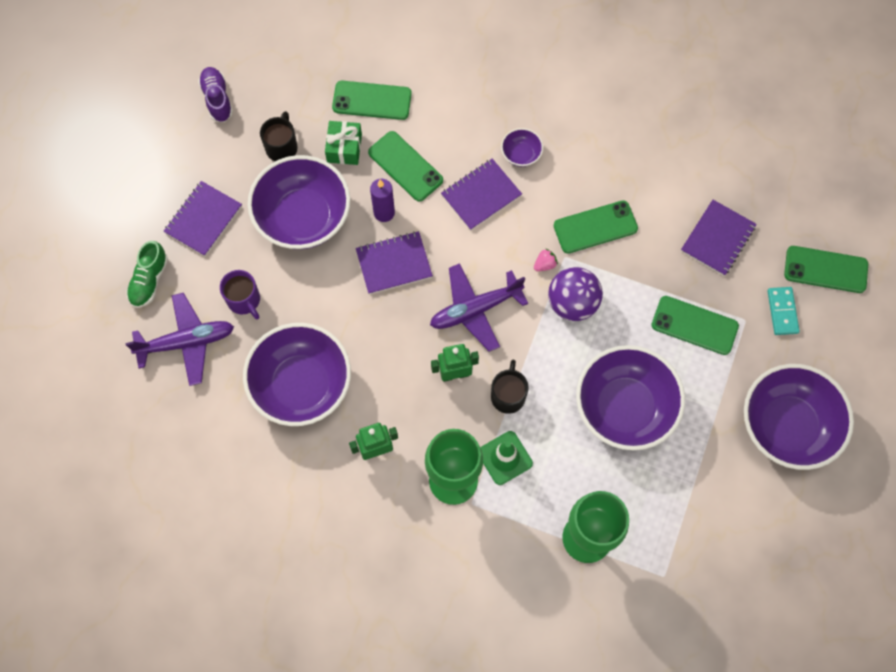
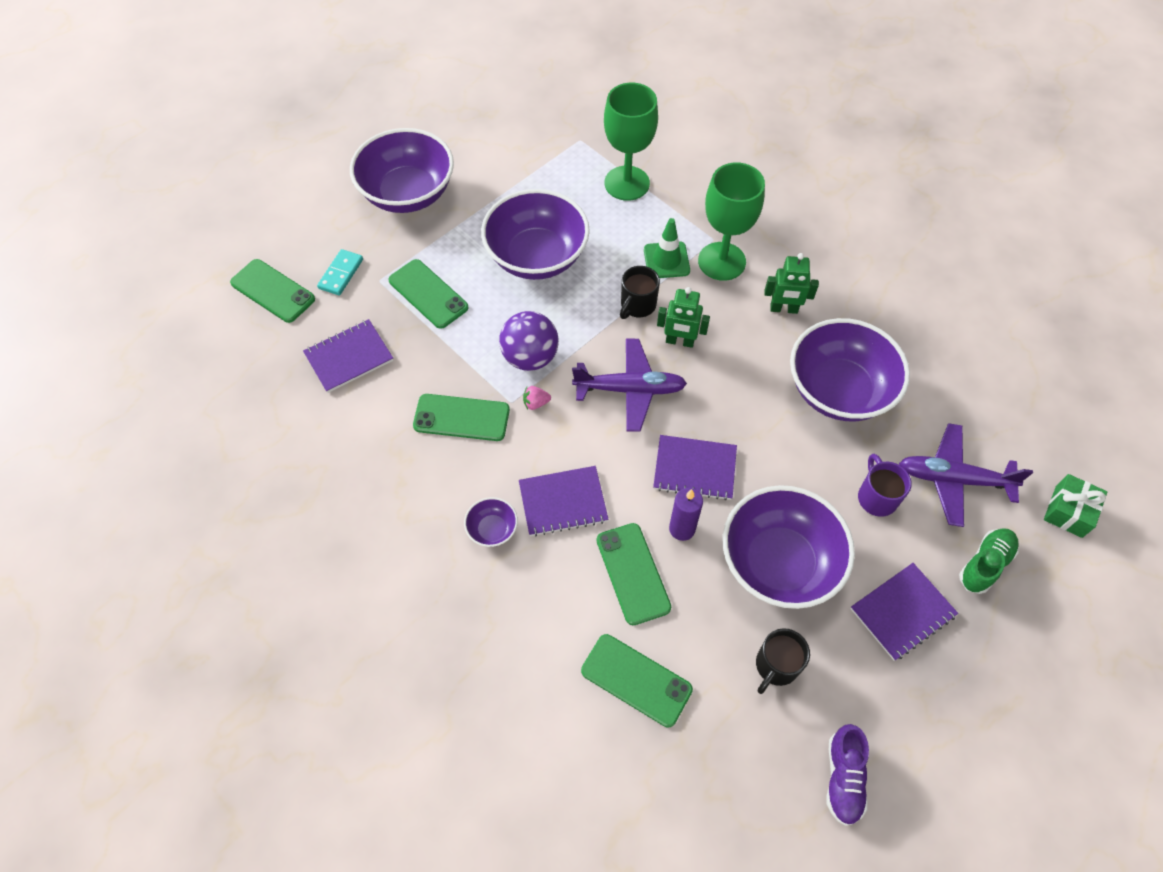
camera: 155 degrees left, 10 degrees down
(344, 148) = (697, 629): green gift -> green gift (1068, 511)

